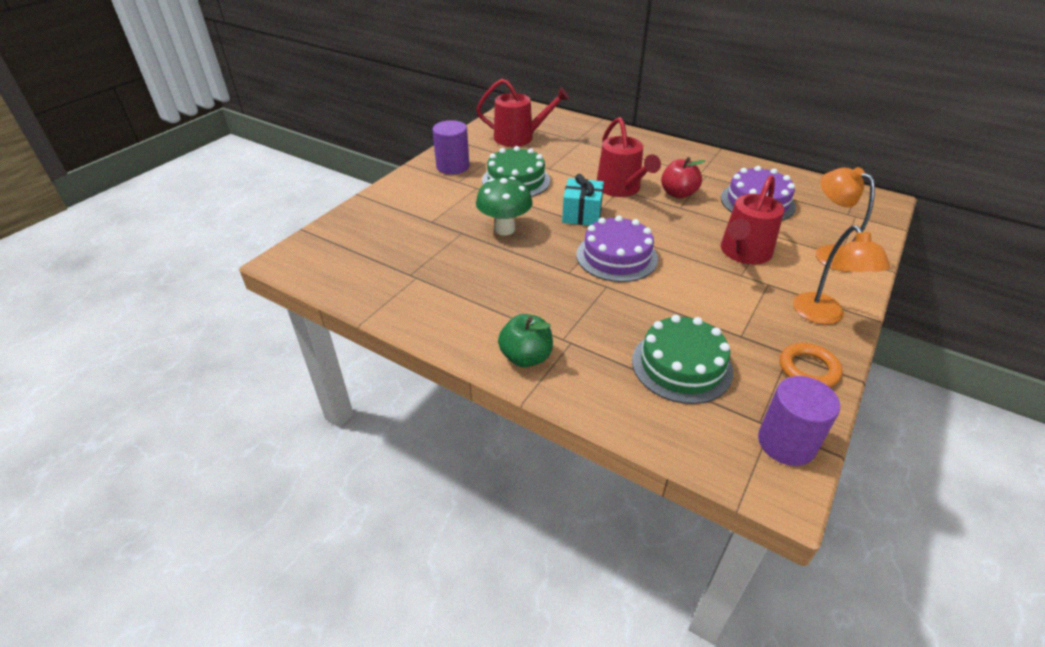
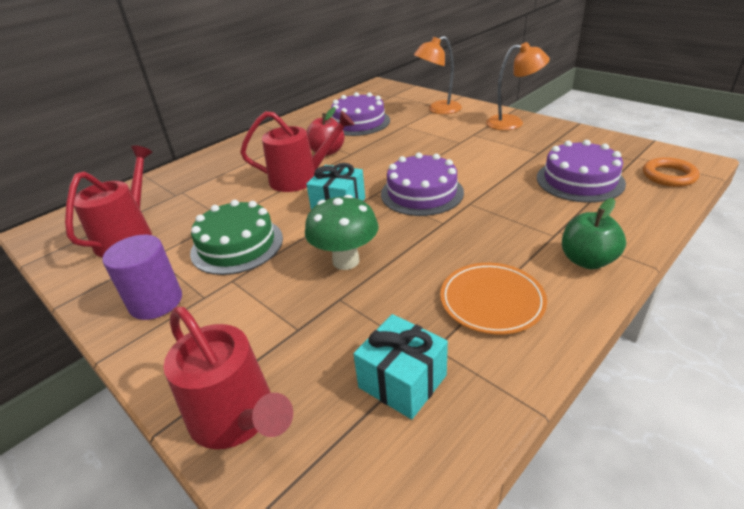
camera: 75 degrees left, 5 degrees down
(388, 266) = (402, 381): none -> turquoise gift
(465, 301) = (492, 300): none -> orange plate
(681, 365) = (579, 180): green cake -> purple cake
(744, 253) = (430, 137): red watering can -> red watering can (237, 417)
(786, 443) = (651, 154): purple cylinder -> none
(808, 369) = (572, 136): orange ring -> orange ring (669, 176)

